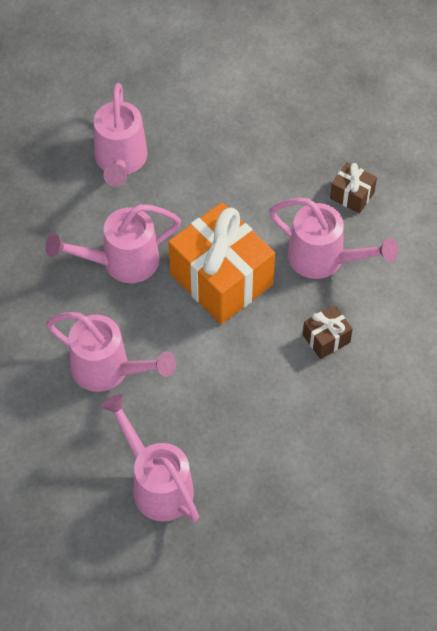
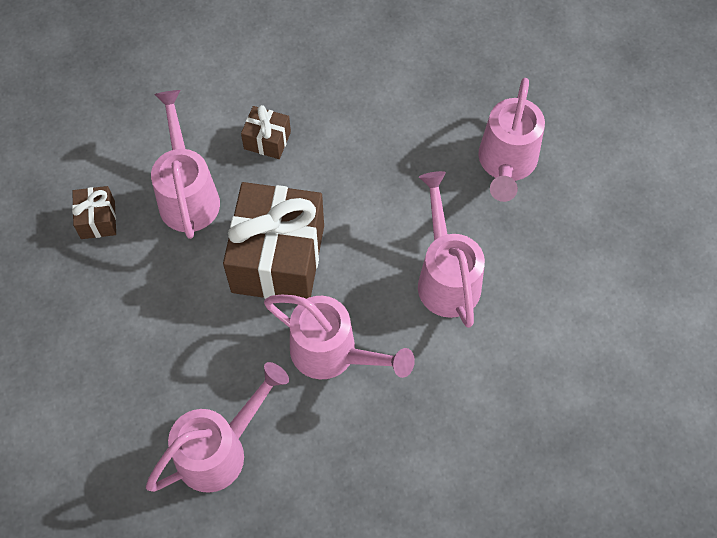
camera: 130 degrees left, 5 degrees up
(221, 279) = (278, 258): orange gift -> brown gift

